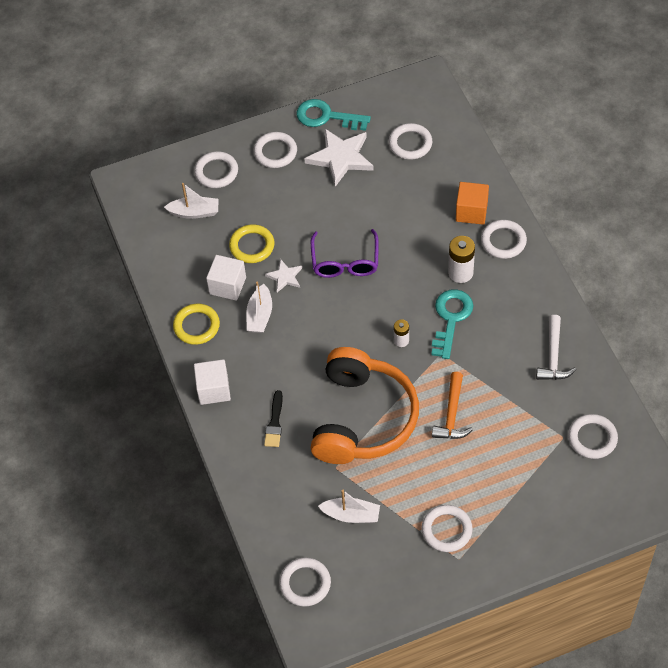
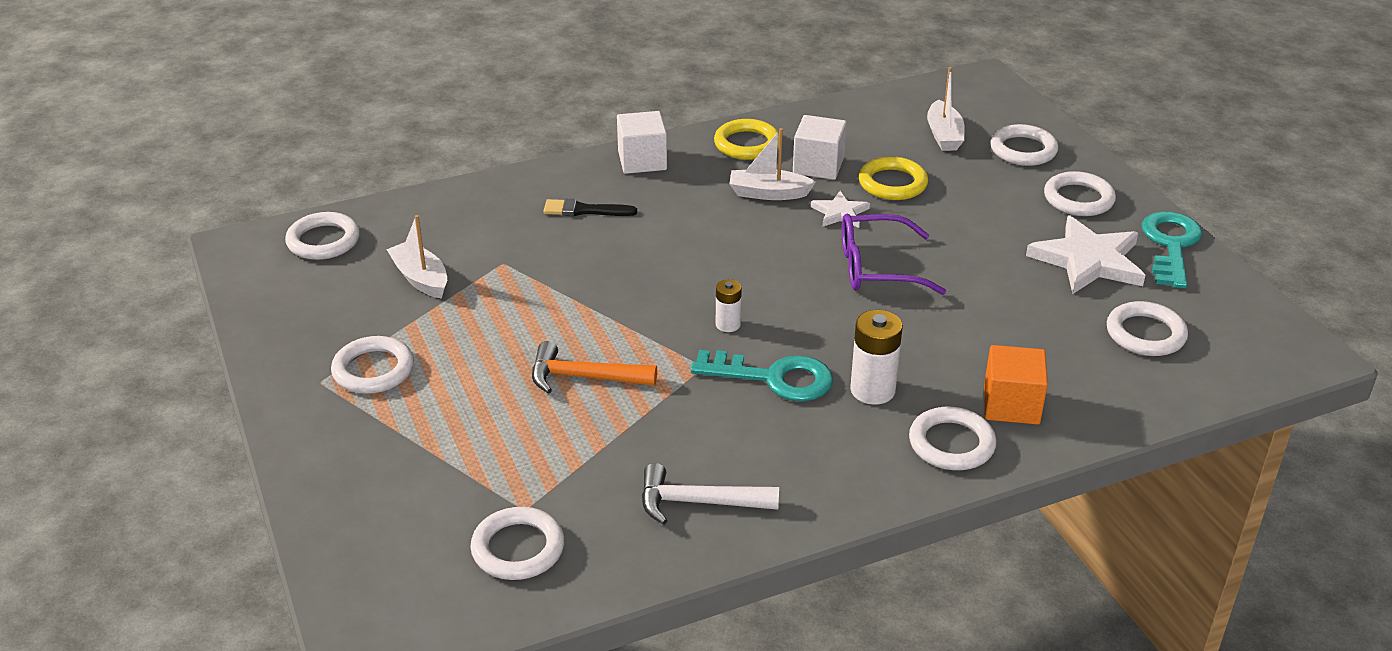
camera: 85 degrees right, 20 degrees down
(351, 515) = (421, 278): white boat -> white boat turned 135 degrees clockwise
(362, 418) = (585, 287): orange headphones -> none

